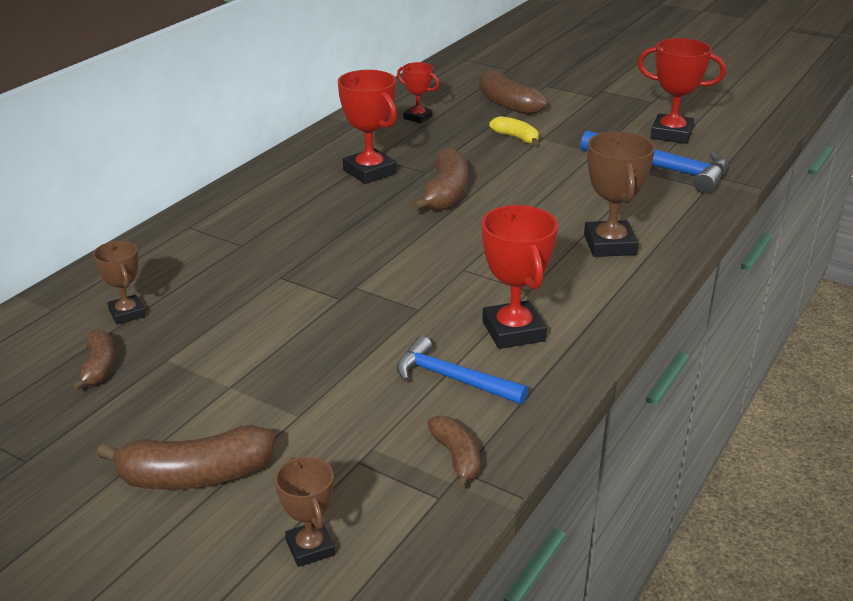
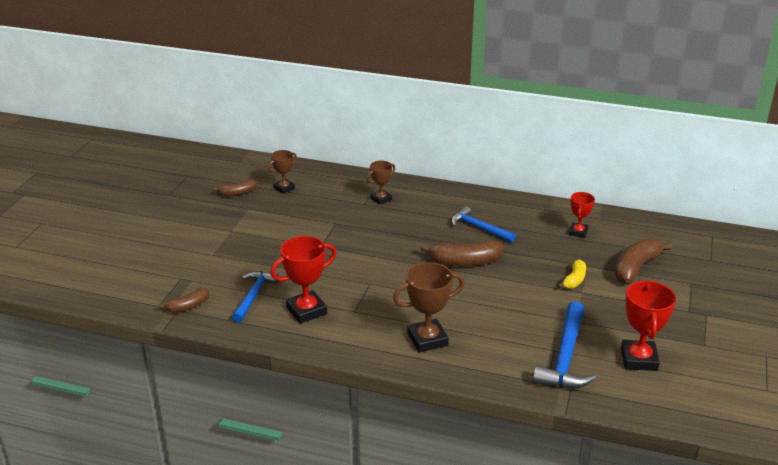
camera: 75 degrees right, 0 degrees up
(194, 476) = (164, 237): brown banana -> none
(310, 548) = (121, 276): brown trophy -> brown trophy (381, 199)
(369, 172) = (479, 228): red trophy -> blue hammer

